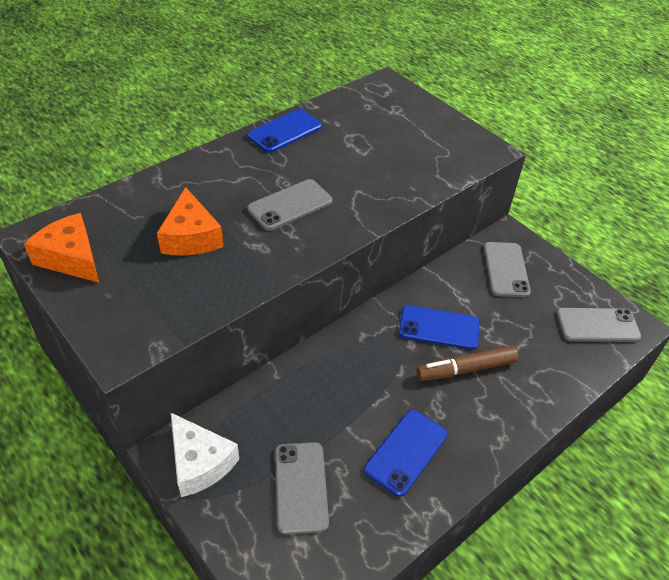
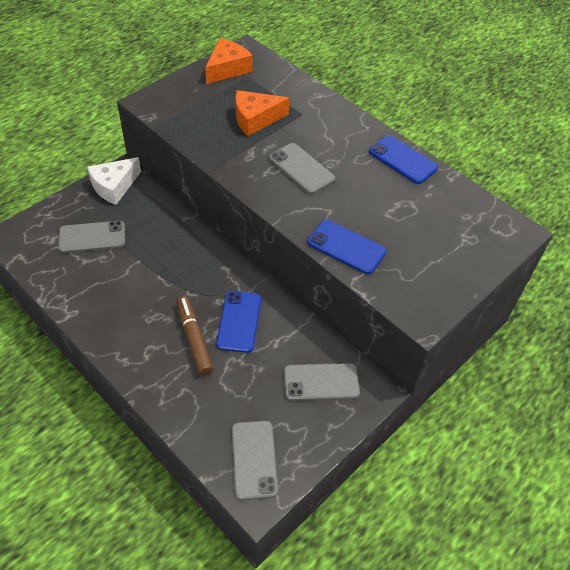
camera: 85 degrees right, 5 degrees up
(406, 452) = (115, 295): blue phone -> blue phone (346, 247)

